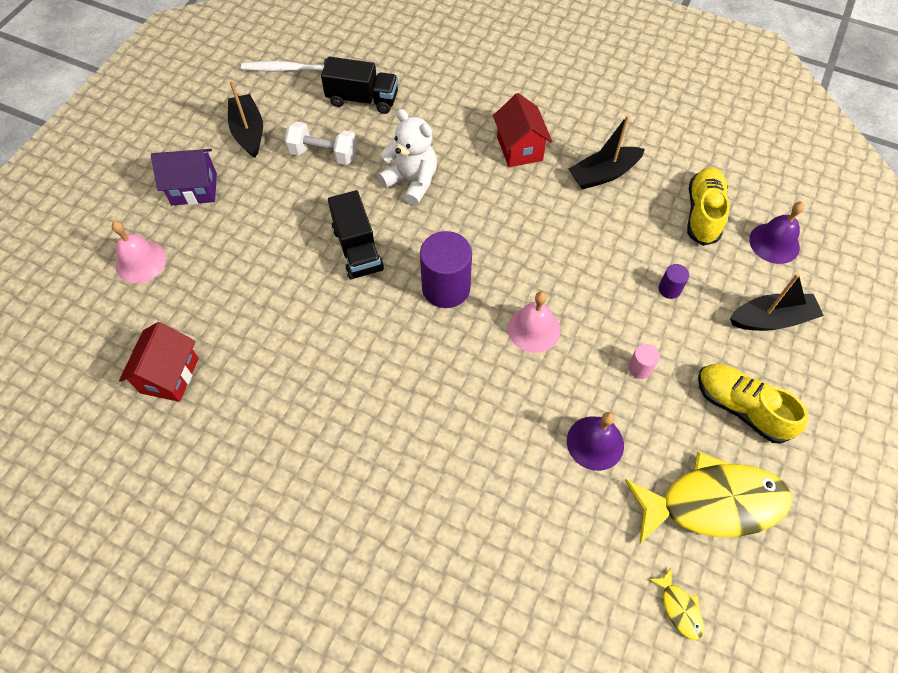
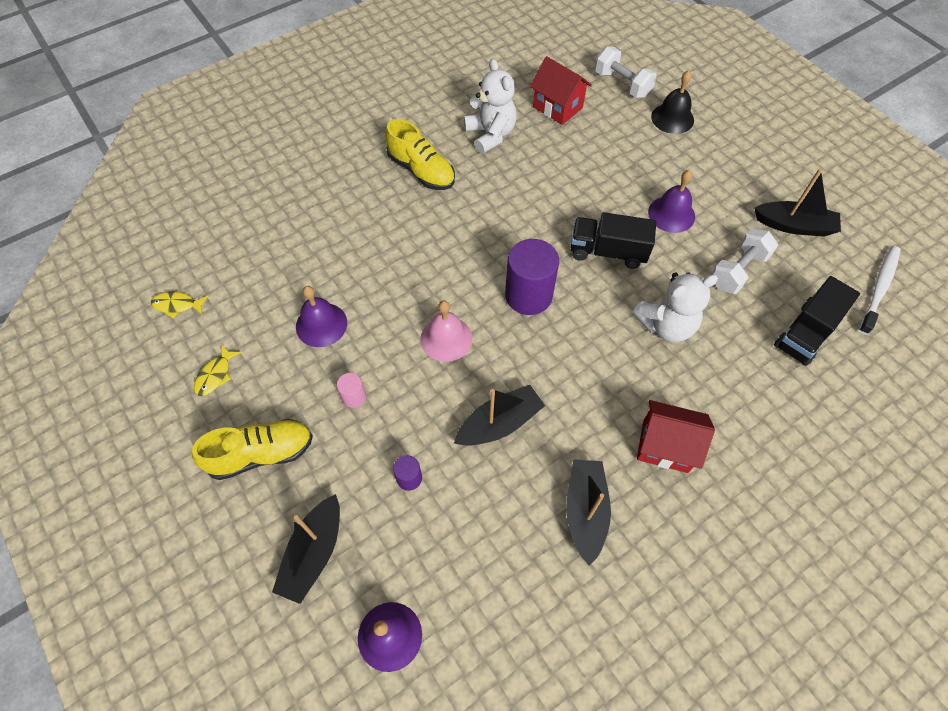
camera: 120 degrees right, 0 degrees up
(100, 327) = (622, 84): none -> white dumbbell
(141, 261) = (672, 118): pink bell -> black bell
(194, 189) = (736, 168): purple house -> none
(249, 423) = (490, 135): none -> white teddy bear
(282, 218) = (671, 214): none -> purple bell
(580, 253) = (499, 423): none -> black boat
(703, 213) = (474, 584): yellow shoe -> yellow shoe (421, 171)
(713, 503) = (215, 375): yellow fish -> yellow fish, size x0.40

